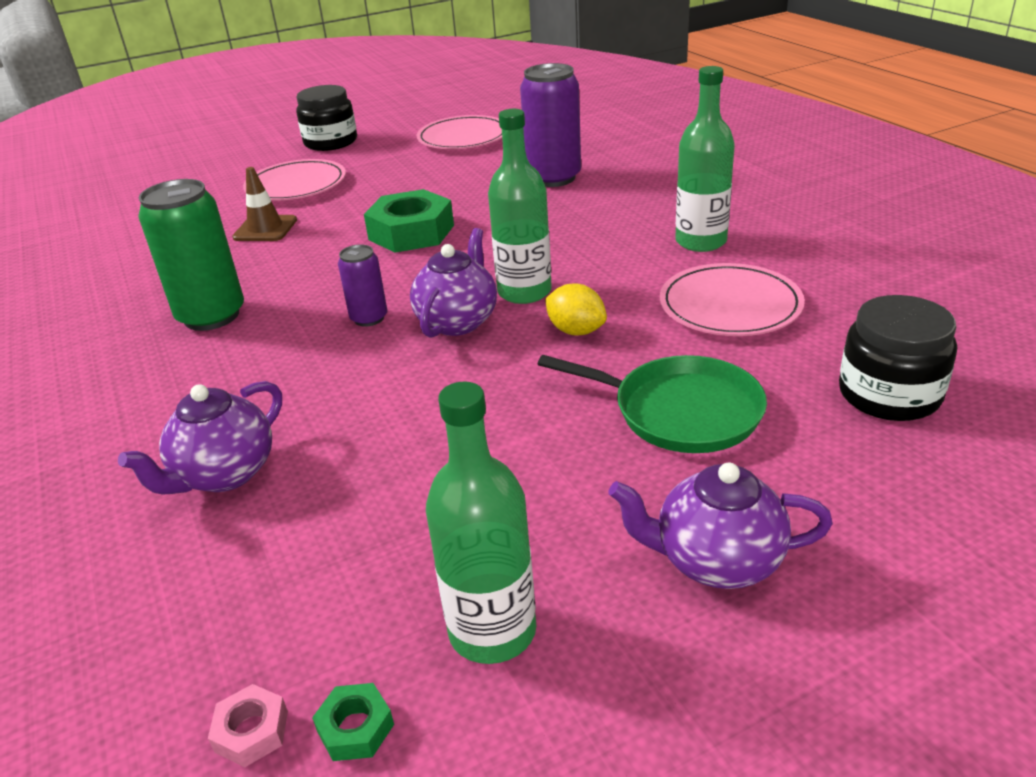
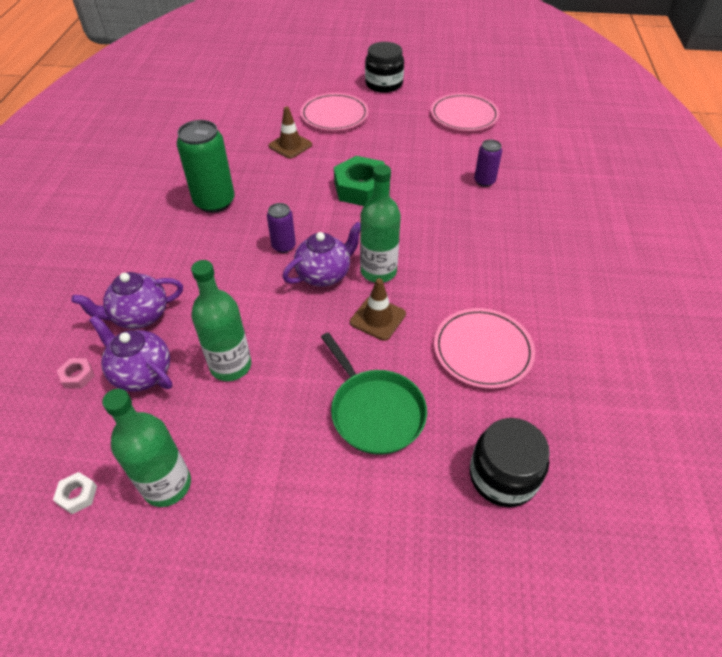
camera: 30 degrees right, 15 degrees up
(252, 731) = (43, 468): pink nut -> pink nut (77, 376)
(355, 728) = (77, 495): green nut -> white nut
(553, 178) = (484, 181): purple can -> purple can, size x0.54
(576, 331) = (377, 318): yellow lemon -> brown traffic cone
(701, 241) = (520, 287): green bottle -> green bottle (231, 365)
(716, 561) = (296, 518): purple teapot -> purple teapot (142, 373)

